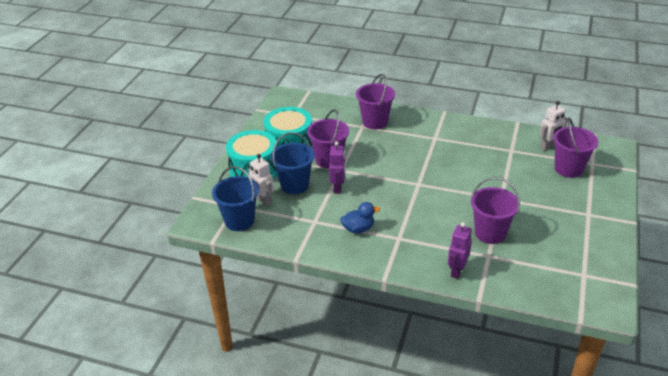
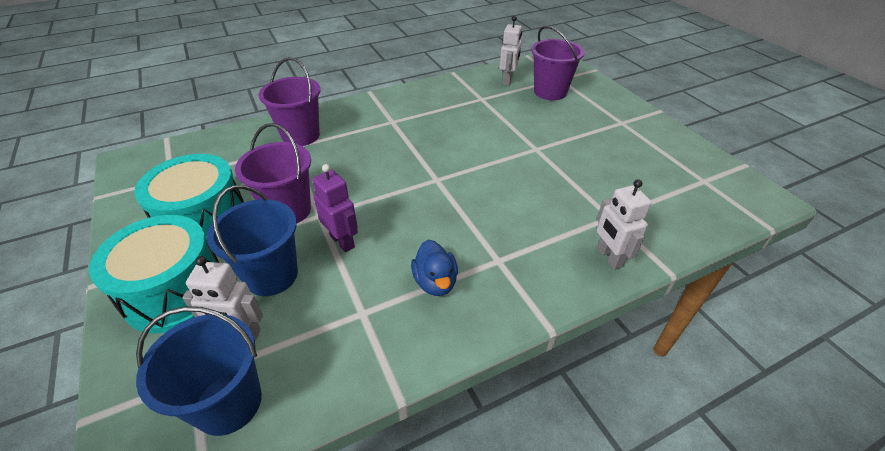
camera: 45 degrees left, 5 degrees up
(358, 229) = (435, 282): blue duck -> blue duck turned 135 degrees clockwise
(457, 271) = (609, 257): purple robot -> white robot
(490, 233) = (577, 190): purple bucket -> none

